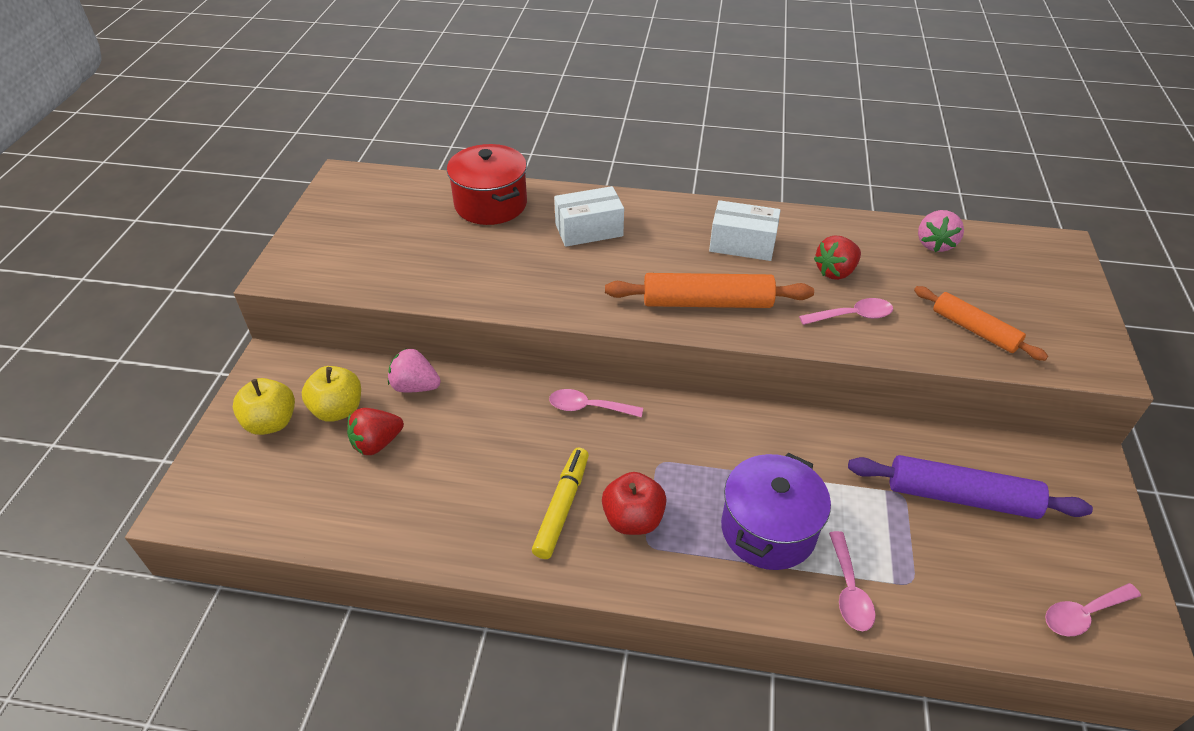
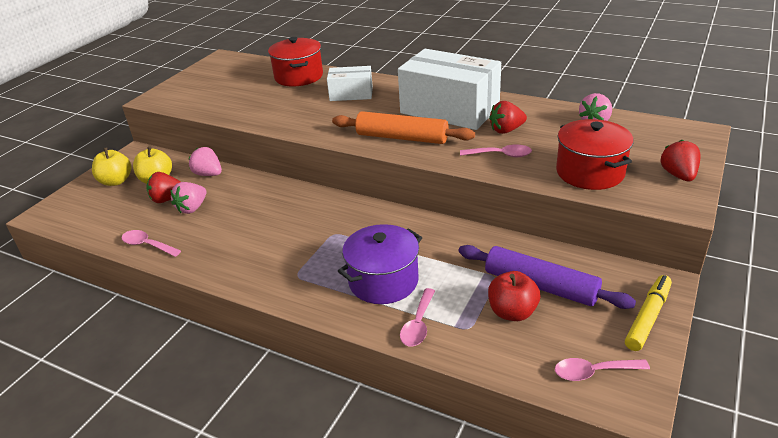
camera: 20 degrees right, 10 degrees down
(426, 453) = (192, 208): none -> pink strawberry
(562, 507) = (255, 247): yellow marker -> yellow marker (648, 317)
(588, 407) = (307, 198): pink spoon -> pink spoon (147, 245)
(633, 519) = (296, 261): red apple -> red apple (512, 312)
(742, 244) = (449, 110): white box -> white box, size x1.90
(974, 330) = (590, 172): orange rolling pin -> red pot
(1075, 319) = (678, 175): none -> red strawberry

